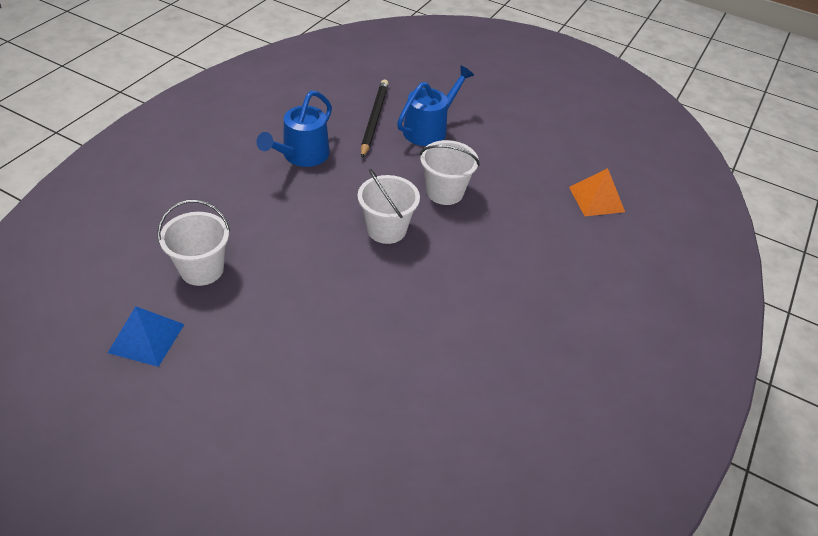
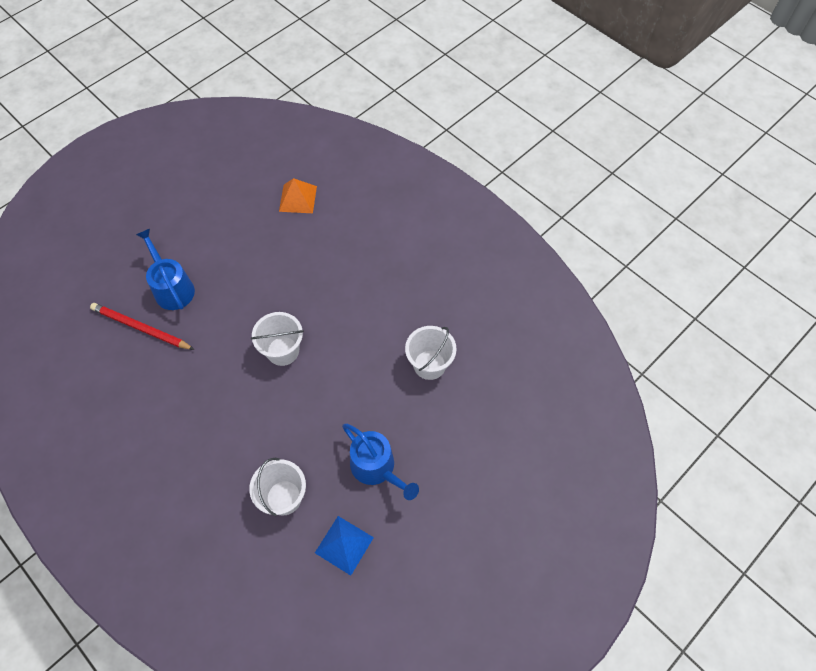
camera: 70 degrees left, 15 degrees up
(302, 155) = (169, 398): blue watering can -> blue watering can (376, 468)
(374, 119) = (141, 328): black pencil -> red pencil
(444, 192) = (255, 298): white bucket -> white bucket (429, 365)

